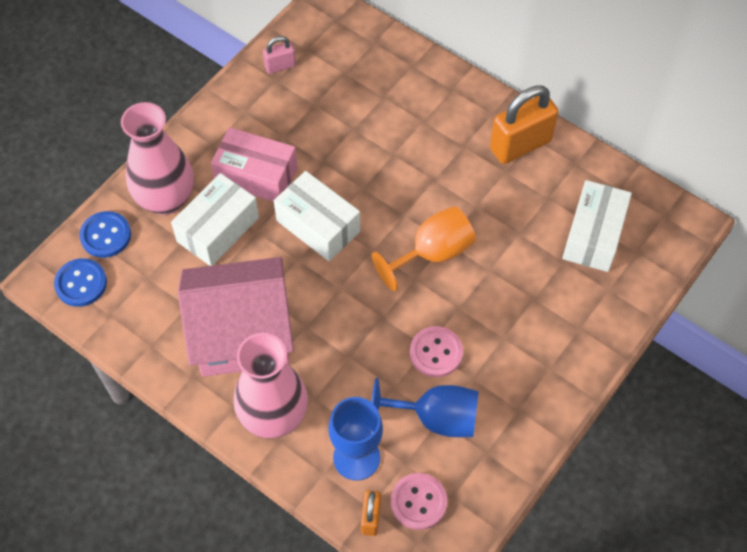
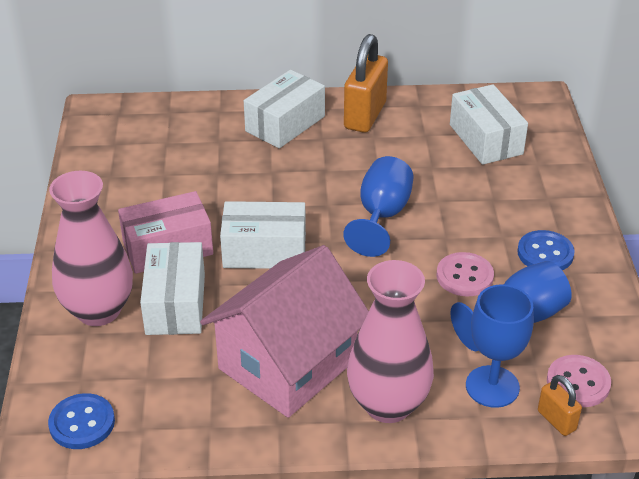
camera: 40 degrees left, 20 degrees down
(106, 235) = (66, 371): blue button -> blue button (545, 253)
(280, 66) = (102, 166): pink padlock -> none
(432, 253) = (381, 216): orange goblet -> blue goblet
(449, 112) = (285, 124): none -> white box

